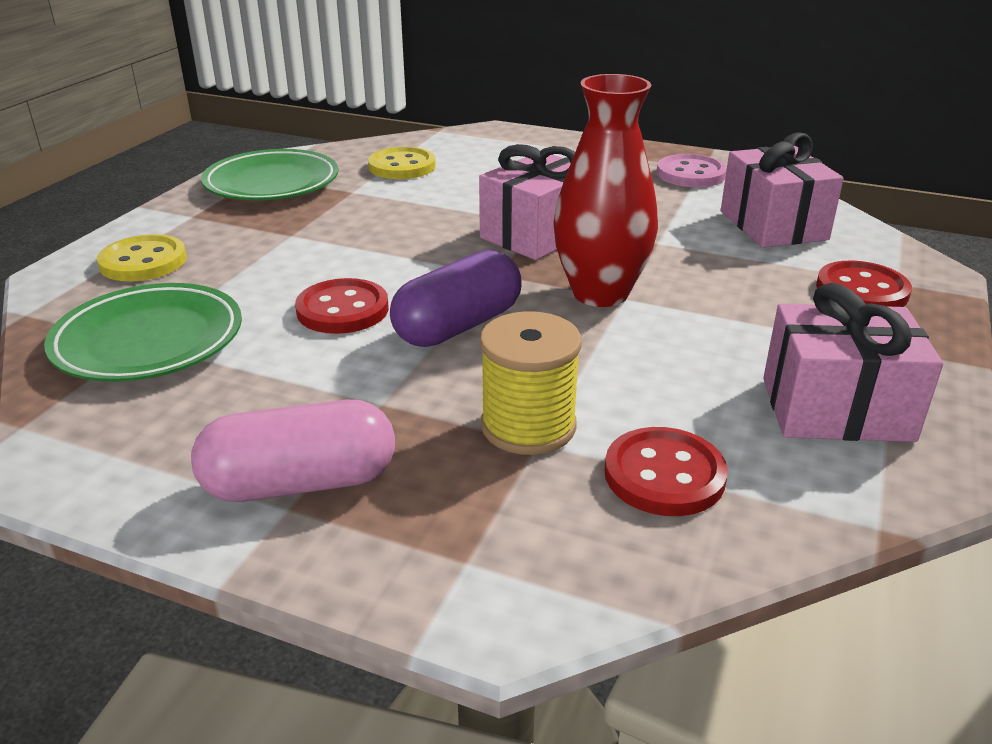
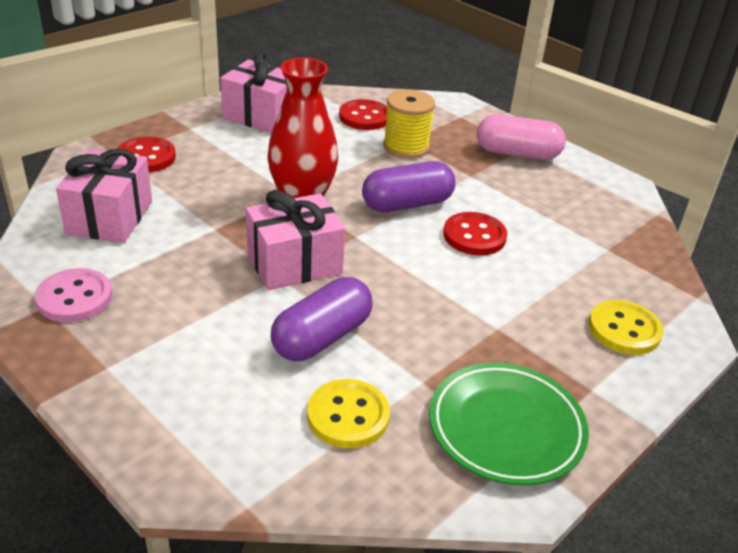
camera: 160 degrees left, 5 degrees up
(149, 341) = (601, 248): green plate -> none
(458, 196) = (322, 337): none -> purple capsule

